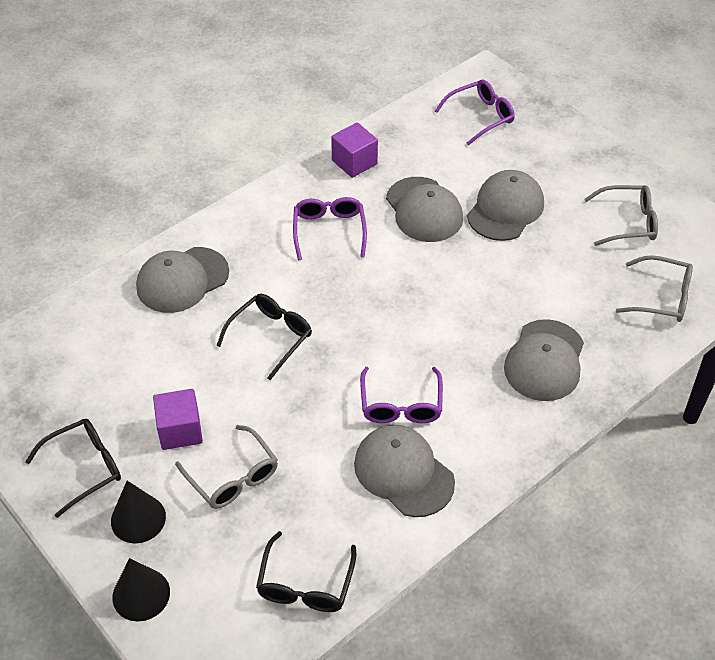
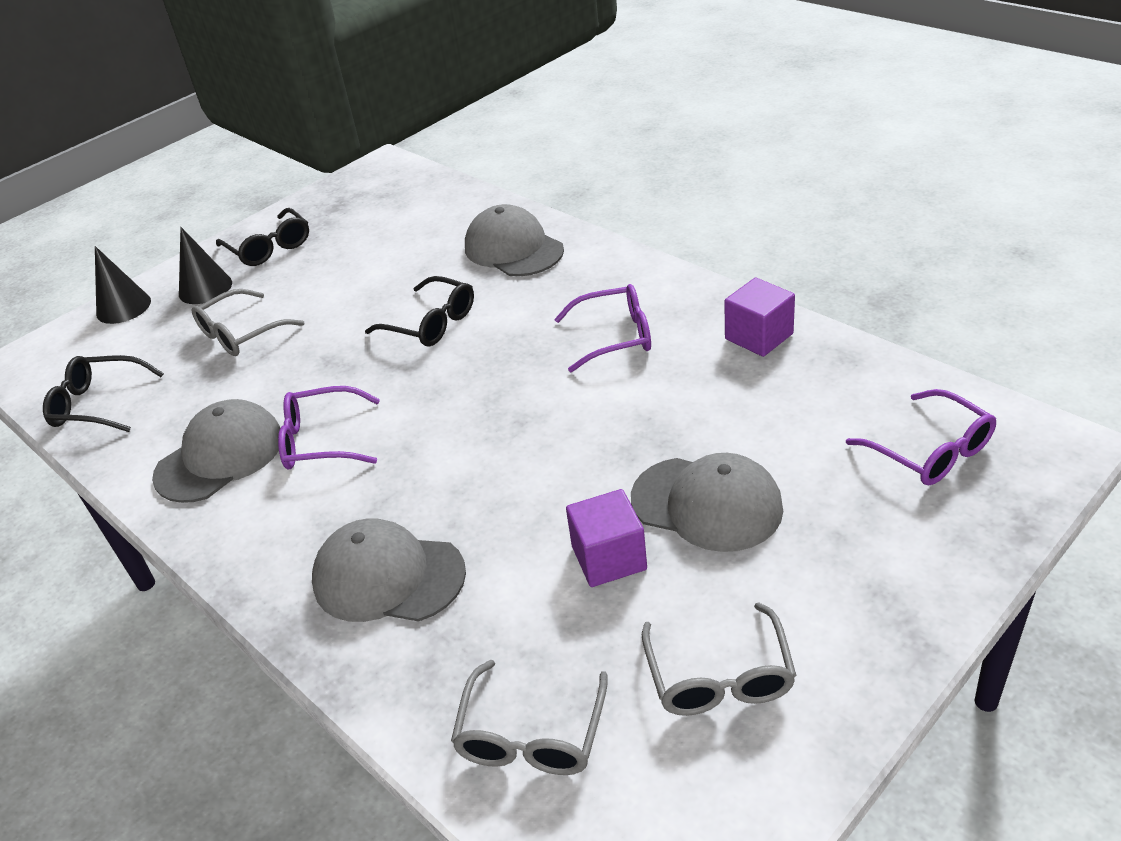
camera: 90 degrees right, 10 degrees down
(180, 430) = (305, 290): purple cube -> purple cube (609, 558)
(424, 210) = (679, 415): grey cap -> none

